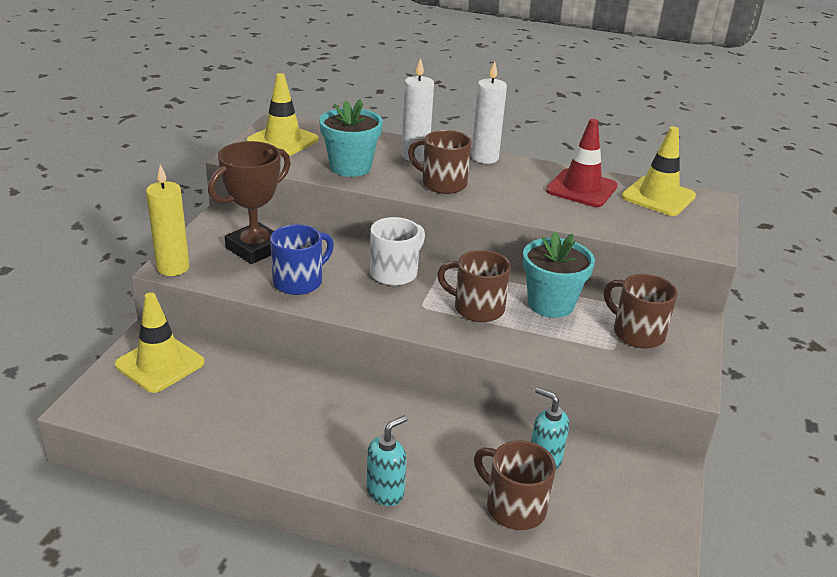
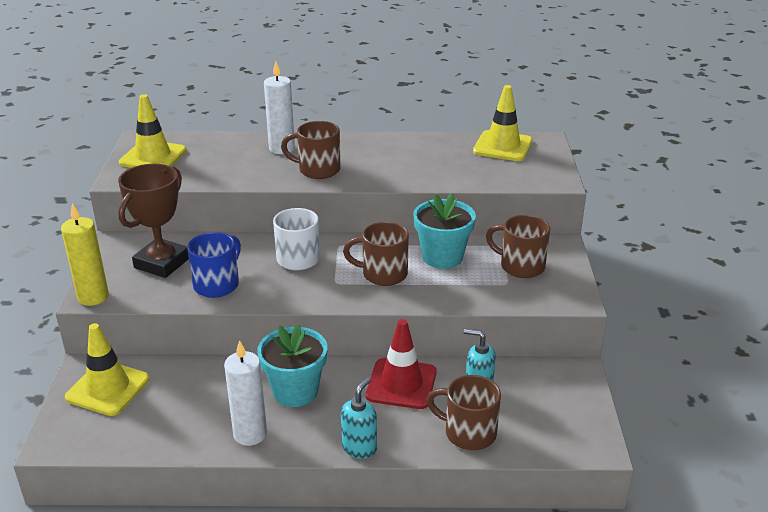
camera: 15 degrees left, 0 degrees up
(350, 167) = (228, 170): turquoise flower pot -> turquoise flower pot (295, 391)
(484, 158) = (343, 139): white candle -> white candle (250, 434)
(581, 188) = (437, 151): red traffic cone -> red traffic cone (401, 384)

